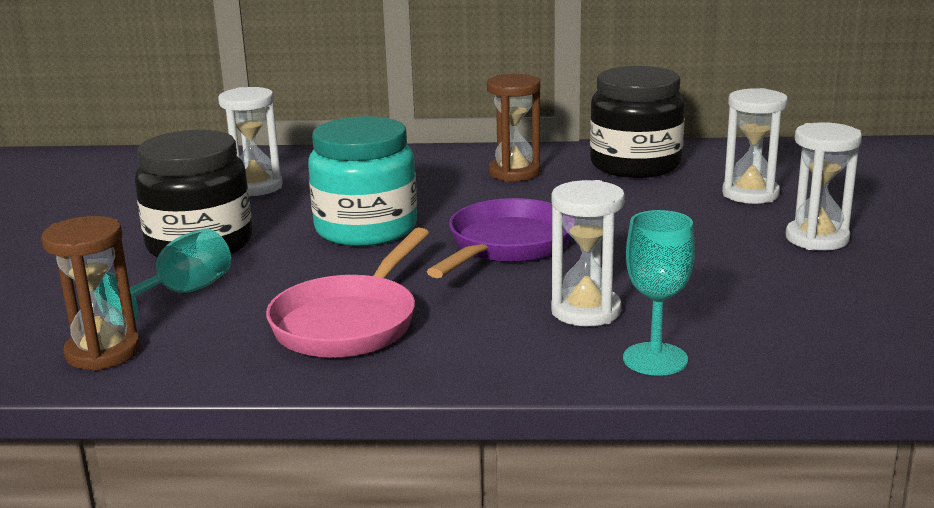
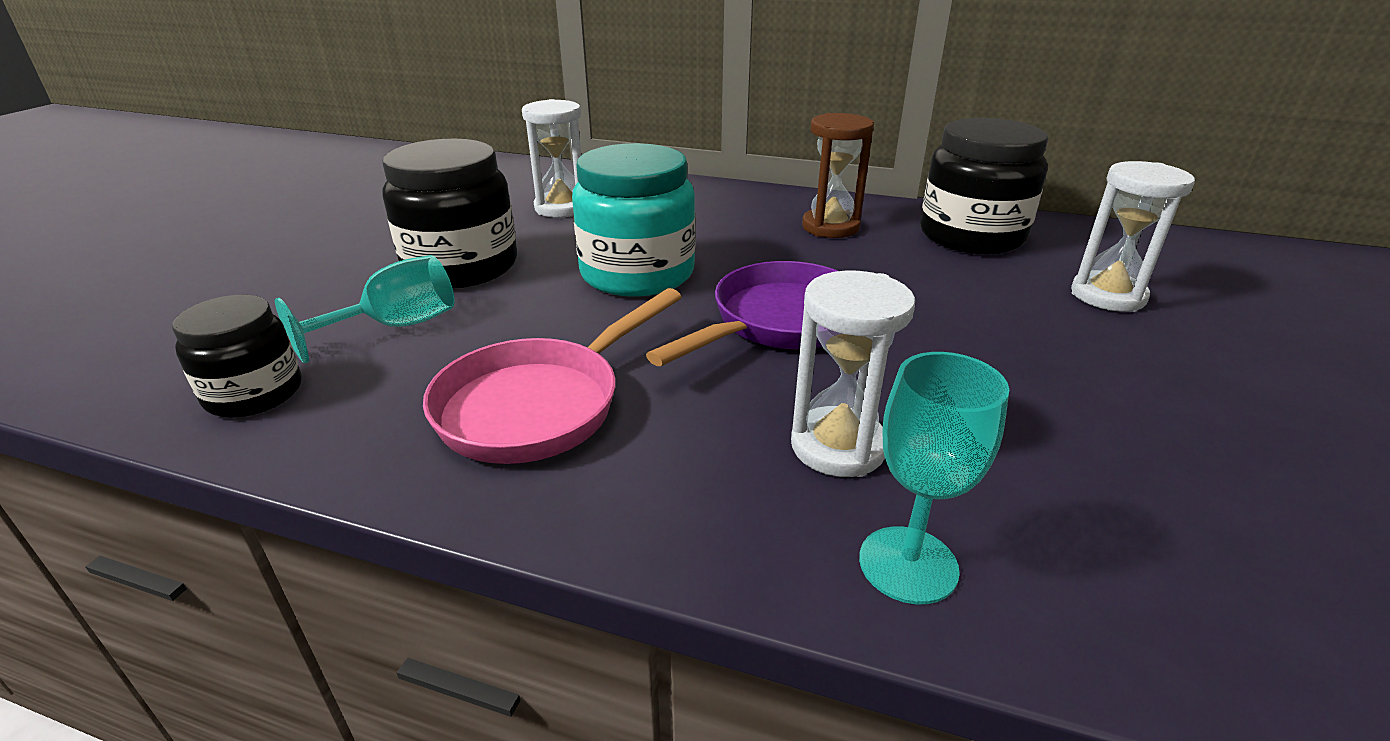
camera: 15 degrees right, 10 degrees up
(103, 352) = (254, 393): brown hourglass -> black jar
(817, 239) = (1194, 381): white hourglass -> none

